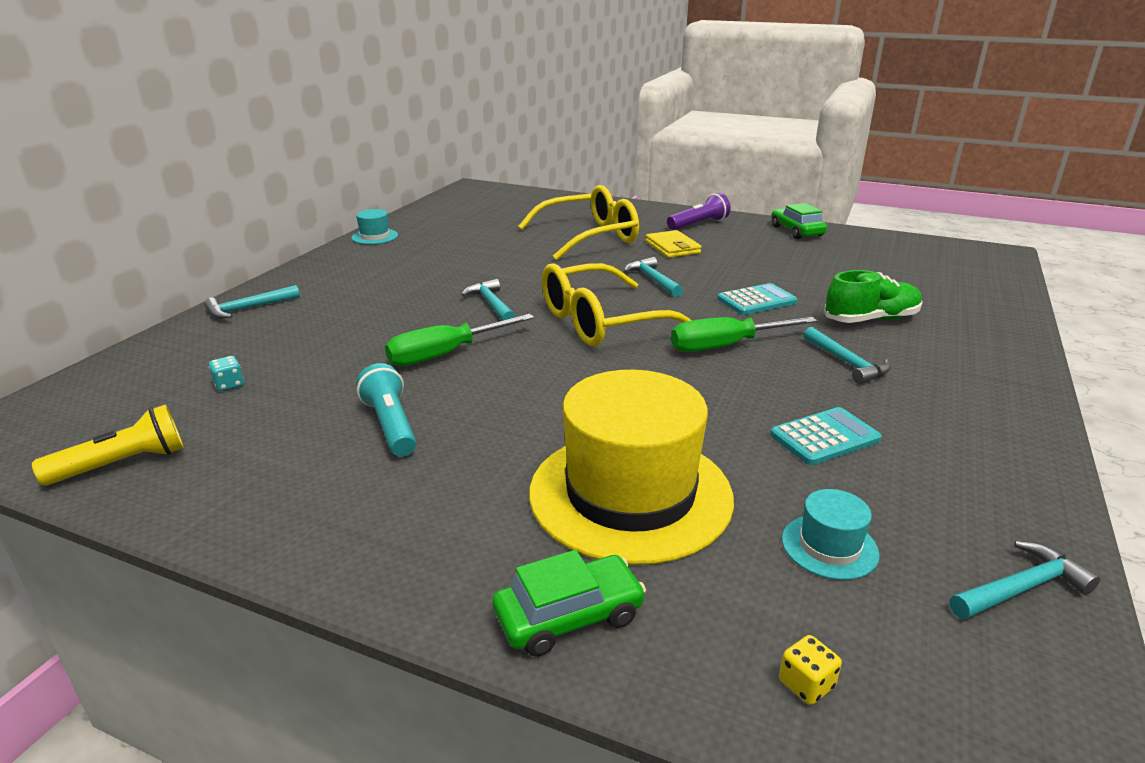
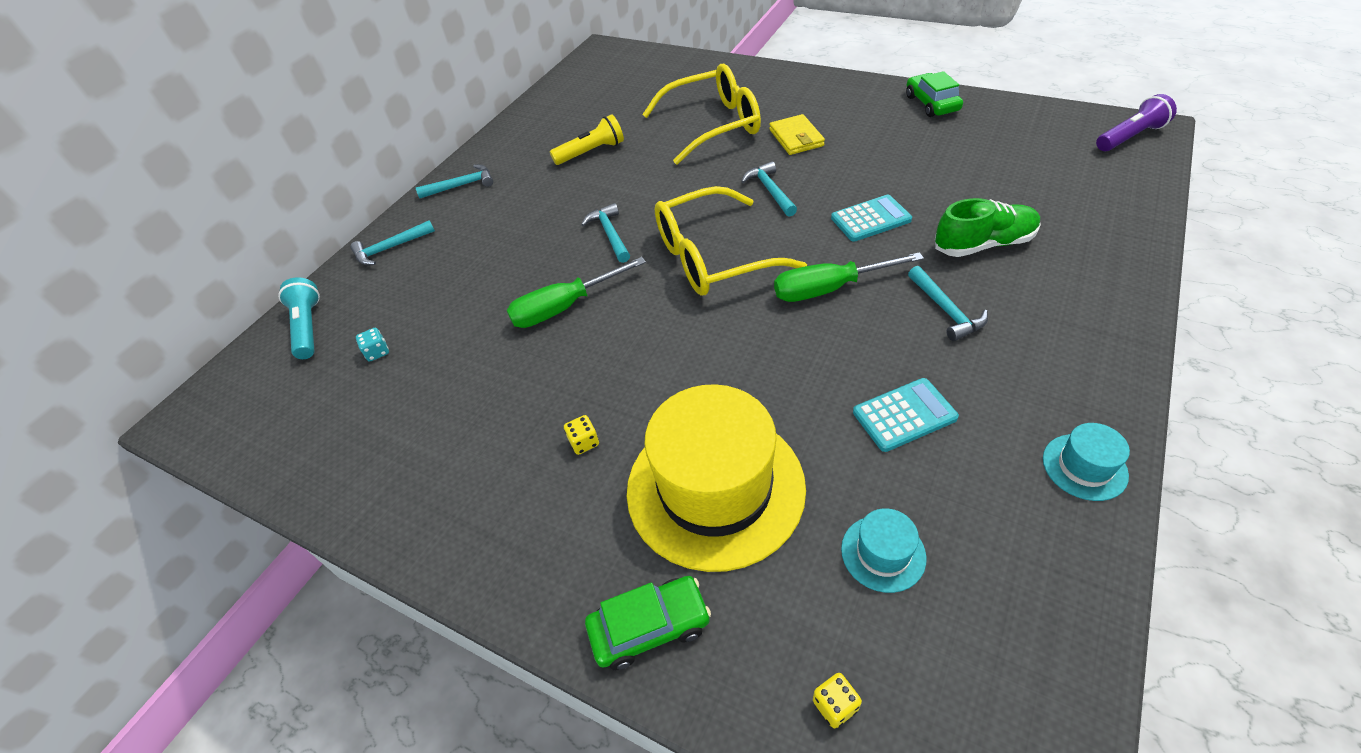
camera: 10 degrees right, 20 degrees up
(122, 464) = (297, 451): yellow flashlight -> yellow flashlight (591, 152)
(375, 236) = (504, 136): turquoise hat -> turquoise hat (1084, 467)
(391, 425) = (514, 403): turquoise flashlight -> turquoise flashlight (308, 327)
(475, 457) = (584, 442): none -> yellow dice
(698, 224) = (828, 98): purple flashlight -> purple flashlight (1130, 137)
(1021, 588) = (1047, 606): turquoise hammer -> turquoise hammer (461, 185)

